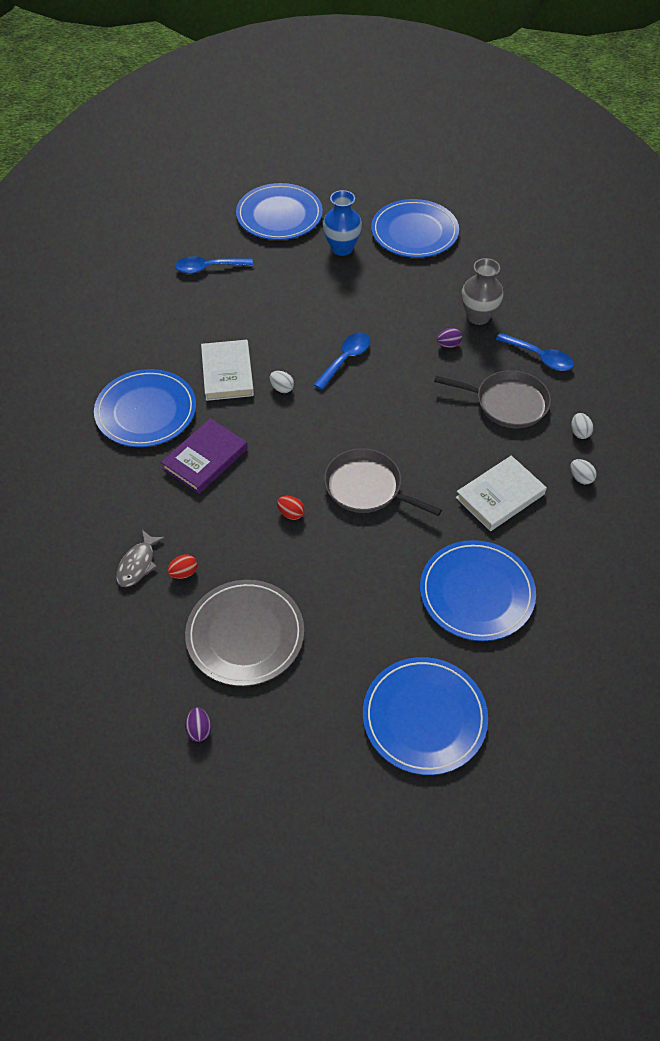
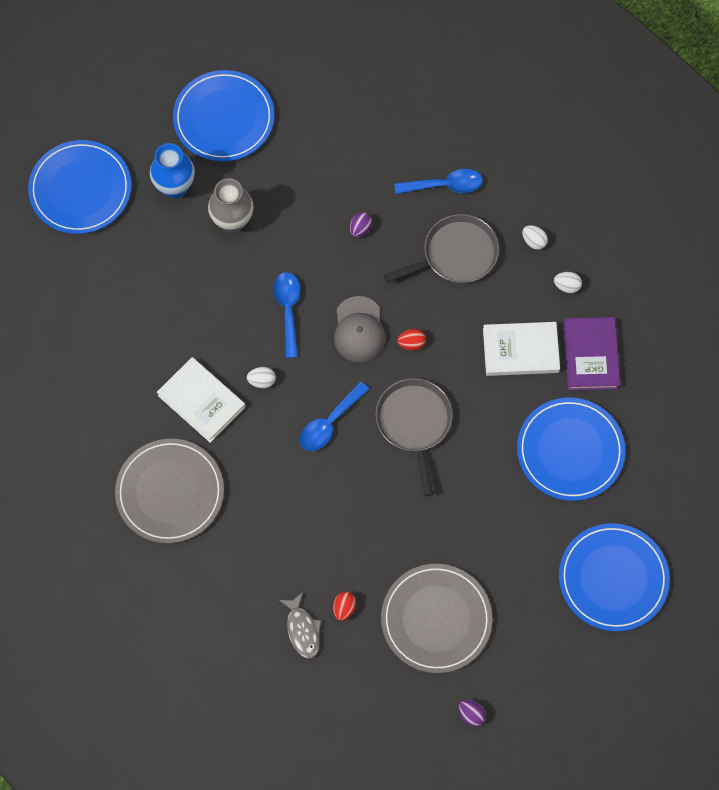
camera: 40 degrees left, 15 degrees up
(146, 411) = (170, 492): blue plate -> grey plate
(205, 459) = (264, 498): purple book -> purple book (591, 355)
(208, 268) = (74, 301): blue spoon -> blue spoon (329, 423)
(291, 513) = (377, 493): red egg -> red egg (411, 343)
(367, 487) = (414, 423): grey pan -> grey pan turned 90 degrees clockwise
(385, 403) = (359, 330): none -> grey cap
(478, 316) = (360, 178): grey vase -> grey vase (232, 221)
(500, 496) = (520, 351): white book -> white book turned 75 degrees clockwise

